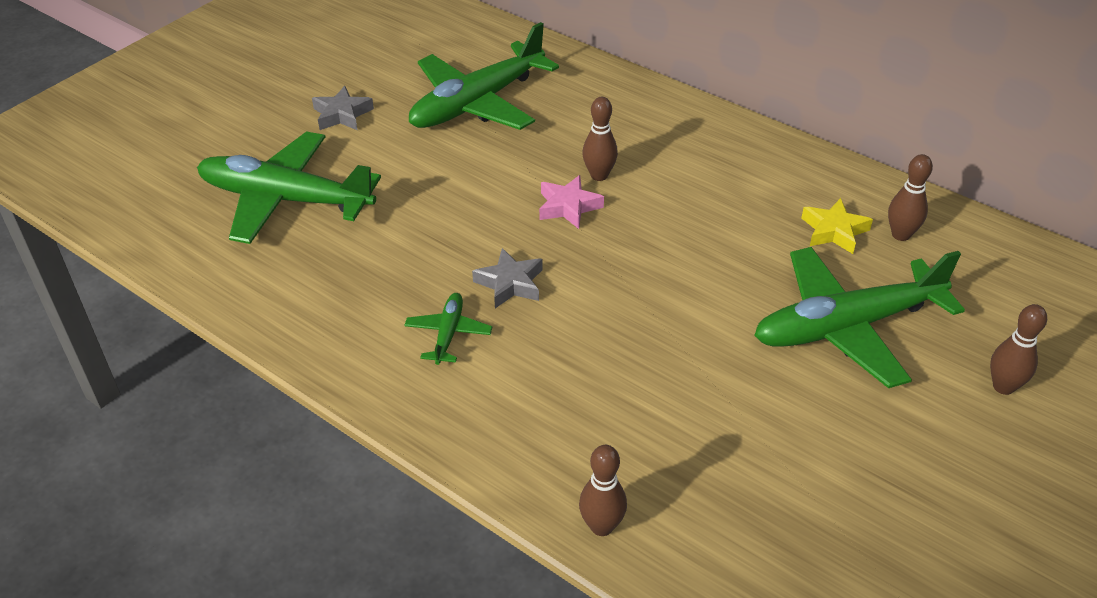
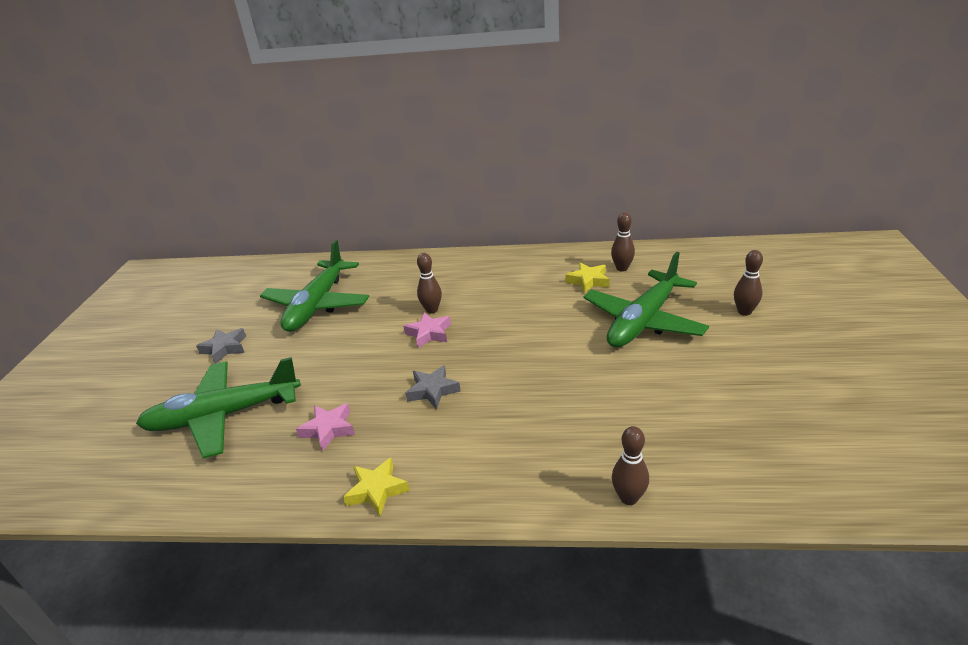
camera: 30 degrees left, 10 degrees down
(363, 366) = (376, 490): none -> yellow star
(370, 271) = (328, 429): none -> pink star
(448, 334) = (419, 439): green plane -> none

